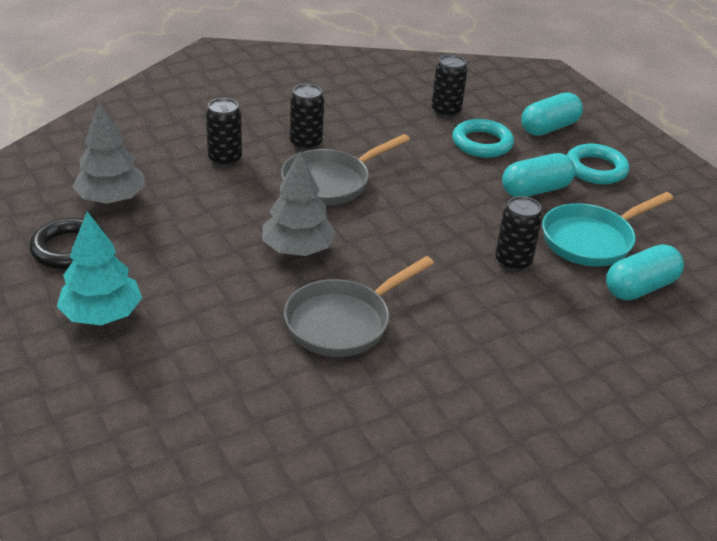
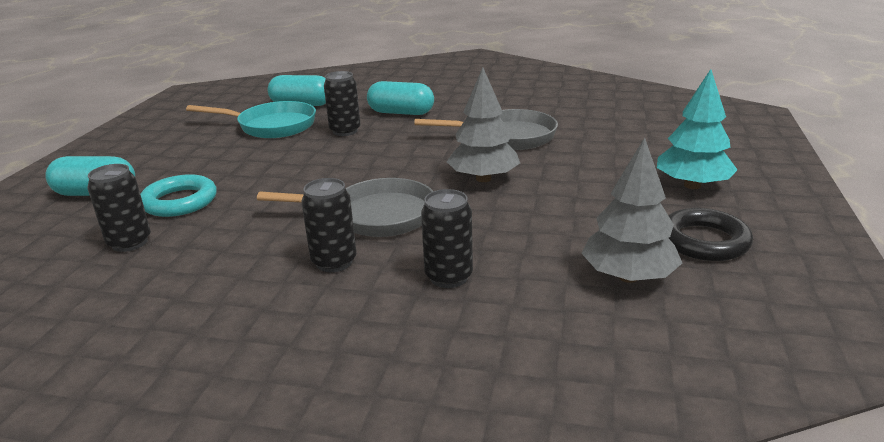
camera: 135 degrees left, 10 degrees down
(535, 190) = (232, 158): turquoise capsule -> turquoise capsule (401, 113)
(595, 169) = (156, 156): turquoise ring -> none

